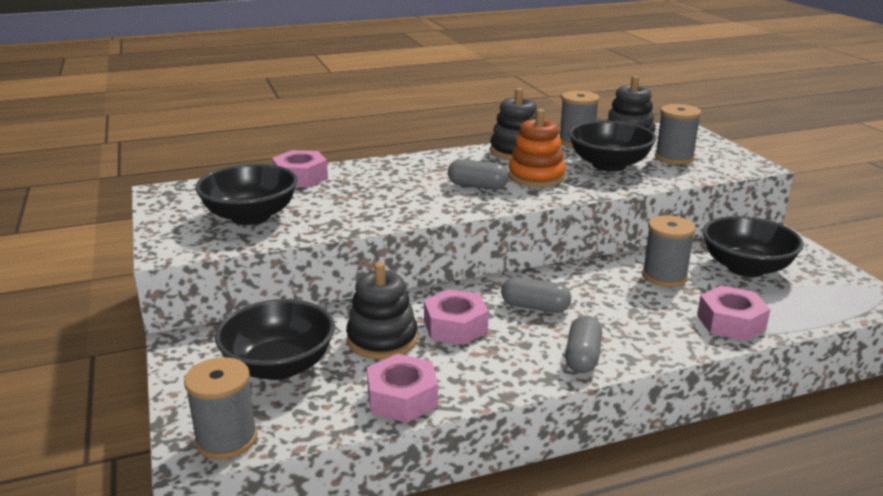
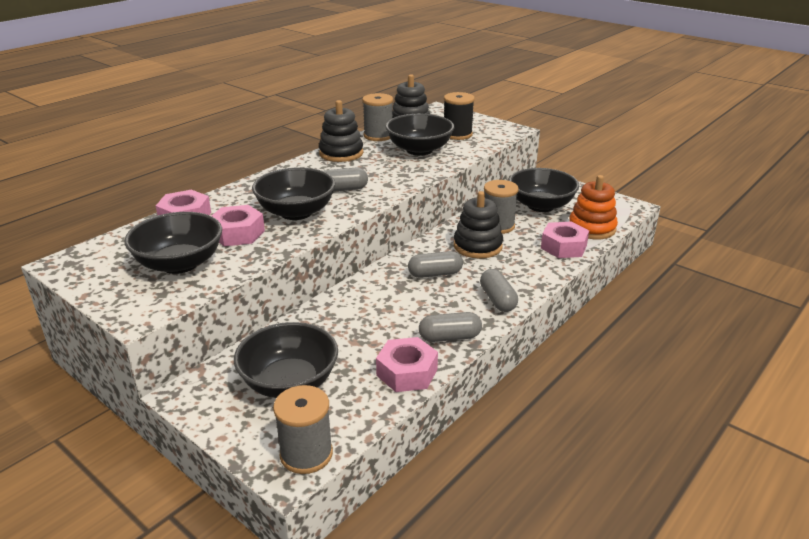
camera: 30 degrees left, 5 degrees up
(382, 340) = (349, 334): black stacking toy -> black stacking toy (477, 246)
(406, 197) = (296, 212): none -> black bowl
(455, 326) = (393, 306): pink nut -> pink nut (237, 233)
(485, 378) = (449, 337): none -> grey capsule
(536, 177) = (378, 171): orange stacking toy -> orange stacking toy (592, 228)
(674, 158) = (457, 134): grey spool -> black spool

